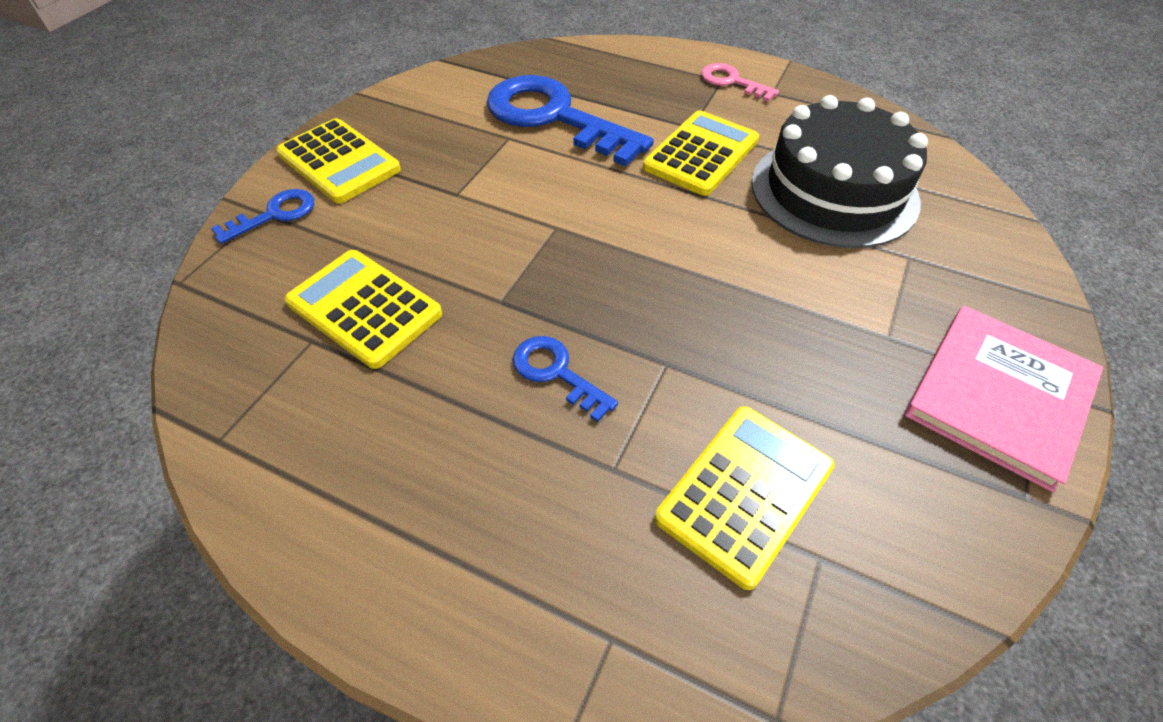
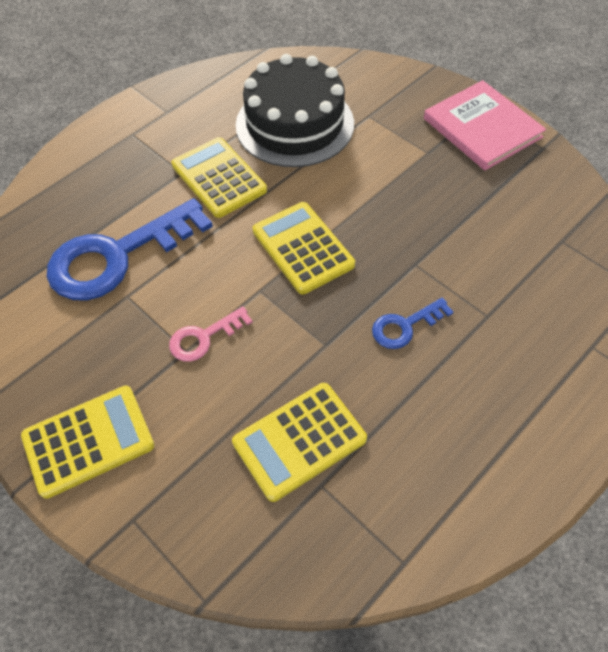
camera: 70 degrees left, 5 degrees up
(274, 215) = (144, 507): blue key -> none
(732, 82) = (139, 129): pink key -> pink key (204, 337)
(745, 493) = (517, 258): yellow calculator -> yellow calculator (303, 248)

